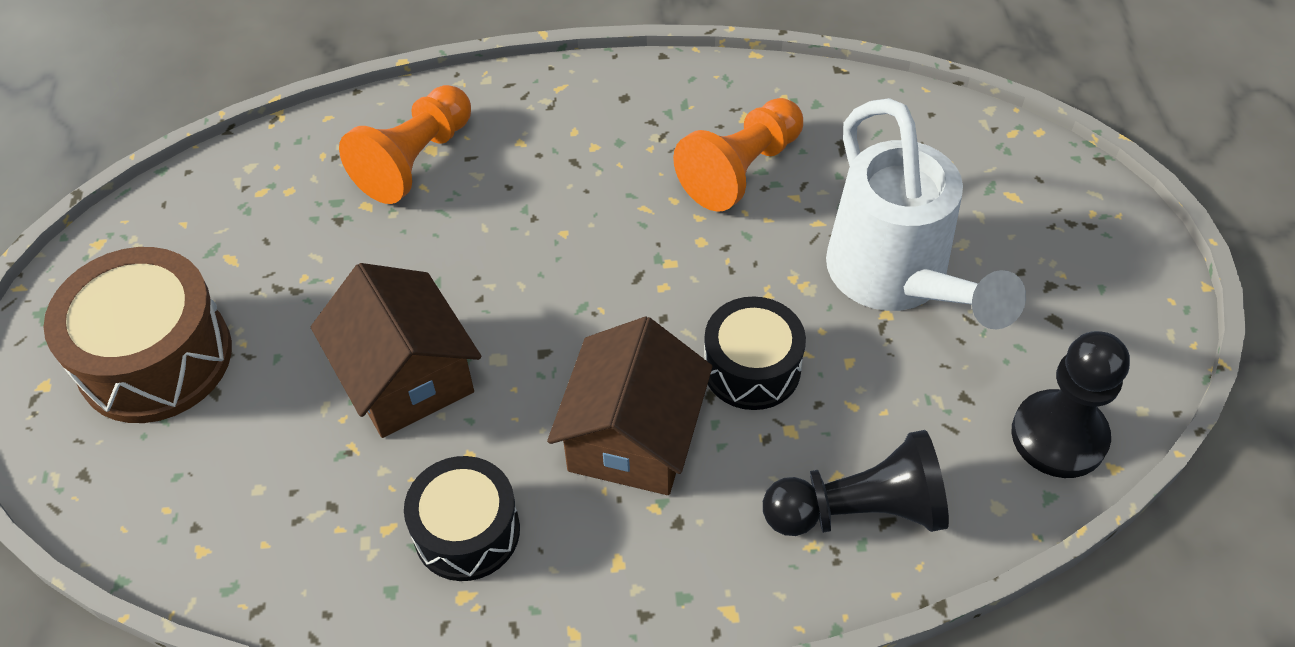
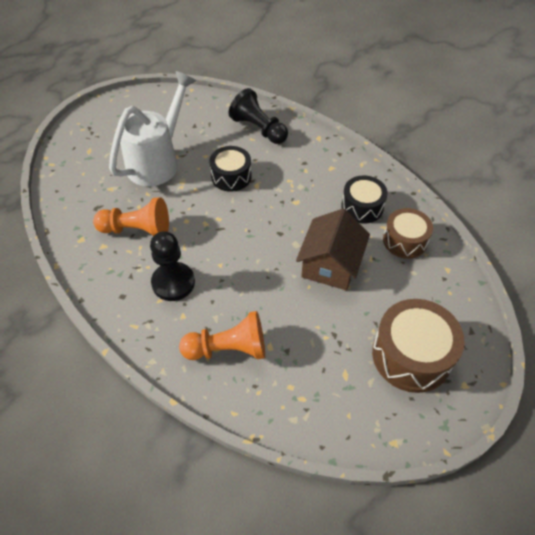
camera: 130 degrees left, 0 degrees up
(324, 536) = (405, 240): none -> brown drum
(633, 437) = (287, 189): brown house -> none
(1059, 436) = (190, 102): black pawn -> black pawn (173, 282)

